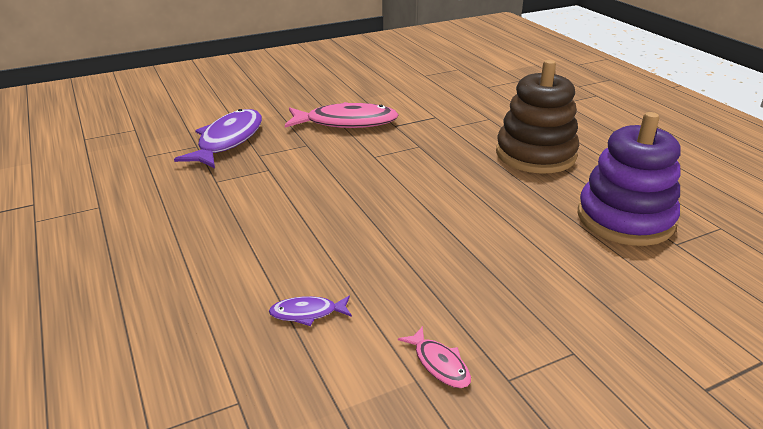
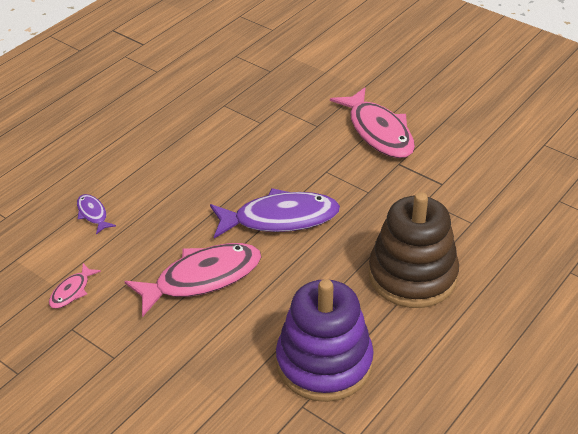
camera: 65 degrees right, 10 degrees up
(228, 141) = (290, 82): purple fish -> purple fish (280, 219)
(476, 258) = (202, 278): none -> pink fish

